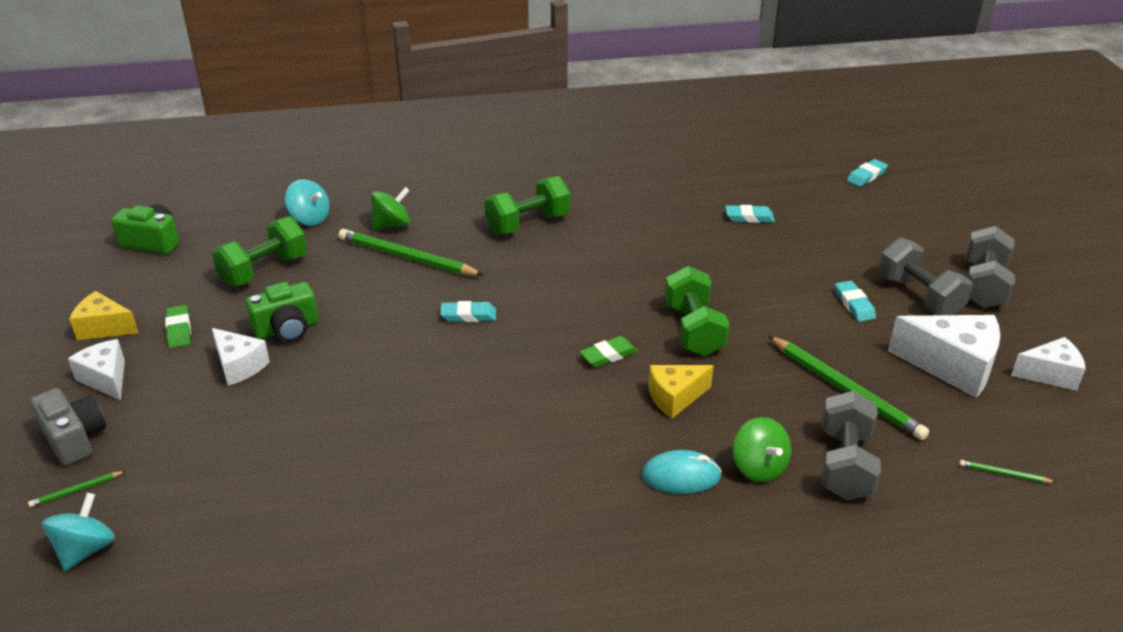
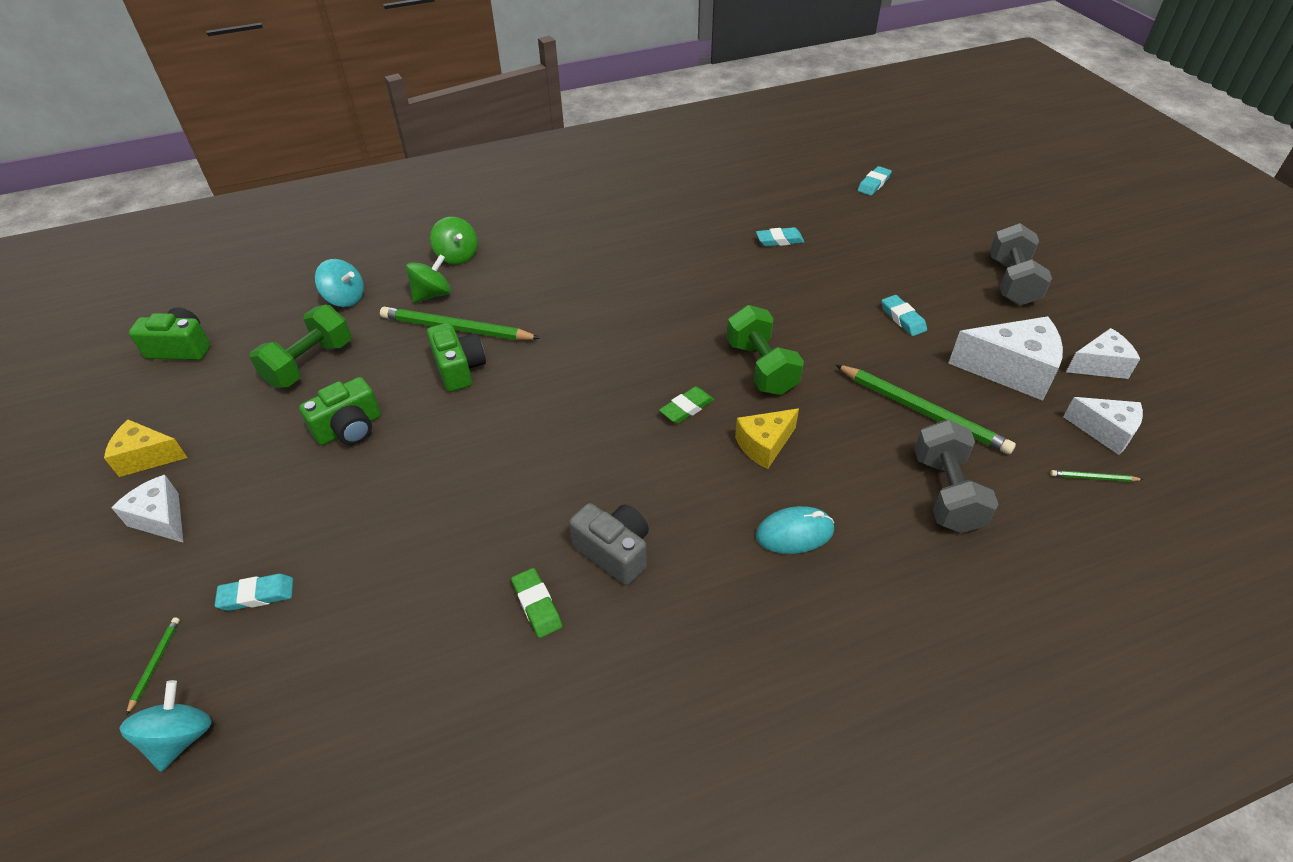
camera: 10 degrees left, 10 degrees up
(75, 439) = (140, 599): grey camera -> grey camera (614, 551)
(76, 490) = (155, 664): green pencil -> green pencil turned 135 degrees clockwise
(179, 330) = (232, 447): green eraser -> green eraser (537, 605)
(239, 366) = (307, 480): white cheese -> white cheese (1105, 431)
(400, 292) = (459, 369): none -> green camera
(468, 315) = (535, 384): turquoise eraser -> turquoise eraser (257, 595)
(528, 223) = (569, 274): green dumbbell -> none
(759, 467) = (866, 510): green spinning top -> green spinning top (457, 256)
(919, 296) = (958, 301): grey dumbbell -> none

